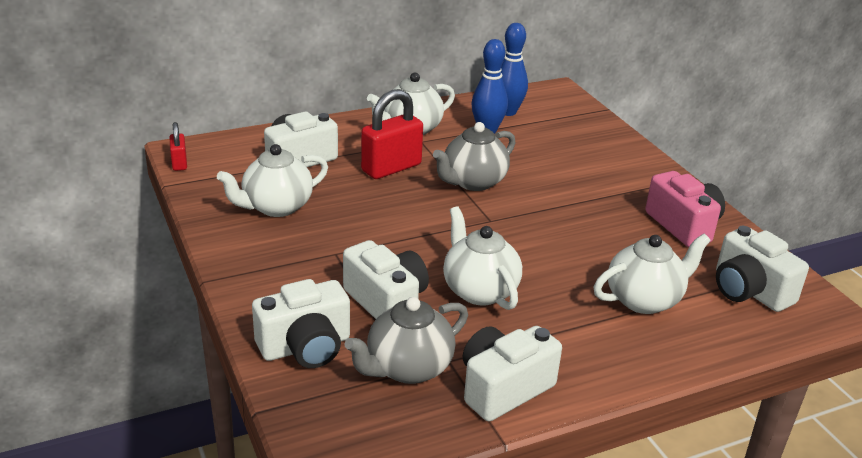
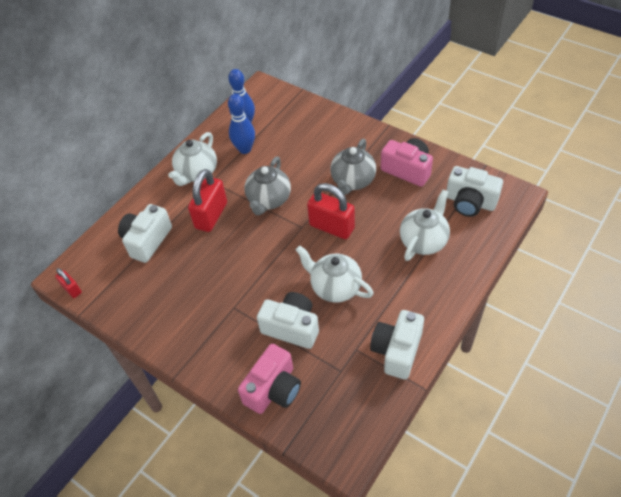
camera: 25 degrees left, 20 degrees up
(276, 207) = (167, 291): white teapot -> none
(306, 347) = (273, 389): white camera -> pink camera
(408, 368) = (339, 368): grey teapot -> grey teapot (353, 181)
(529, 235) = (331, 227): none -> red padlock

